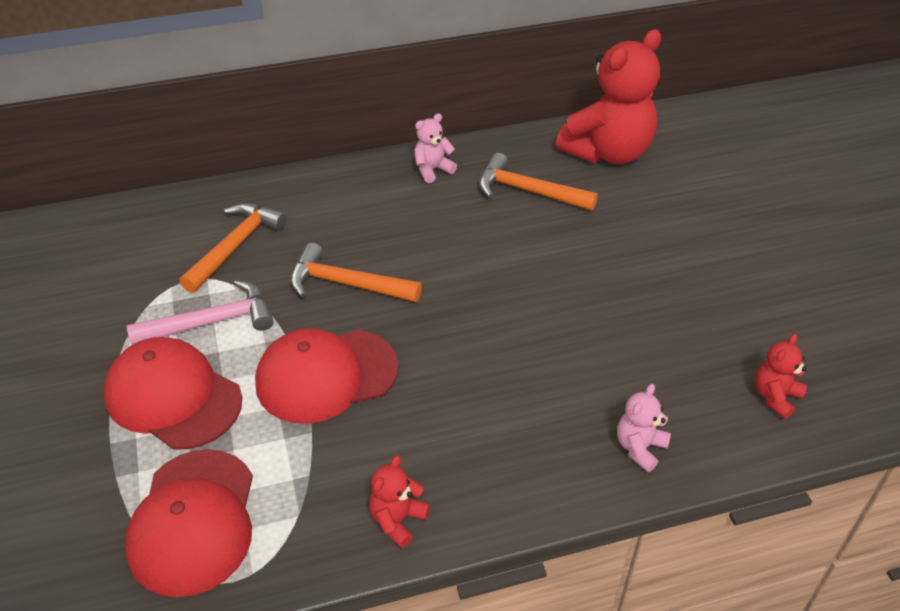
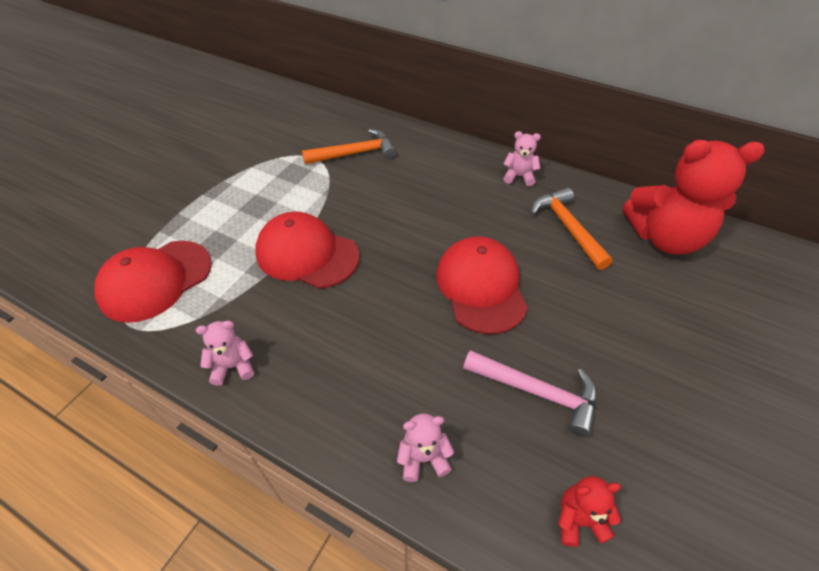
camera: 45 degrees right, 5 degrees up
(173, 397) = (229, 211): red cap -> red cap (481, 287)
(212, 322) = (294, 185): pink hammer -> pink hammer (537, 392)
(346, 284) = (383, 211): orange hammer -> none
(397, 520) = (233, 366): red teddy bear -> pink teddy bear

